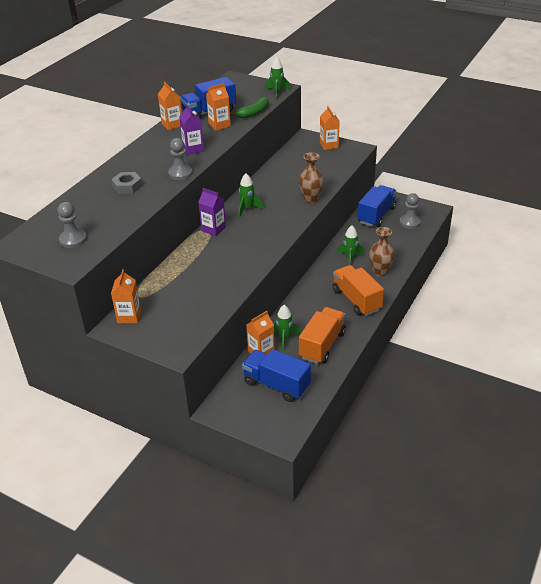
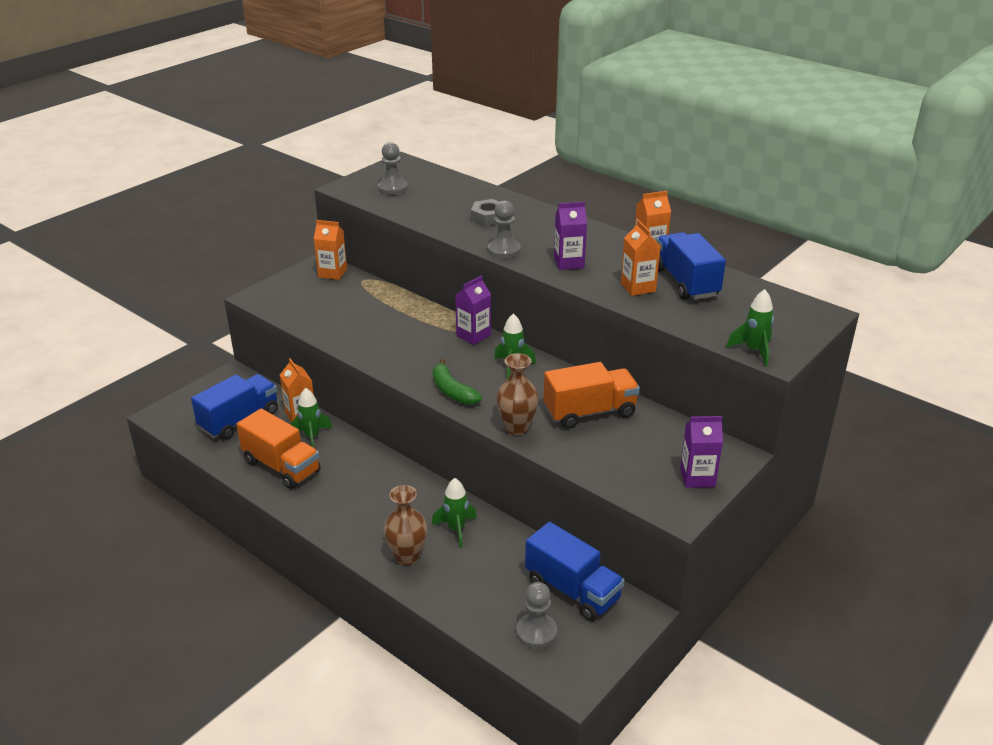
camera: 100 degrees right, 5 degrees down
(253, 113) = (675, 320): green banana -> green banana (452, 391)
(329, 145) = (697, 477): orange carton -> purple carton
(356, 300) = (353, 516): orange truck -> orange truck (589, 412)

